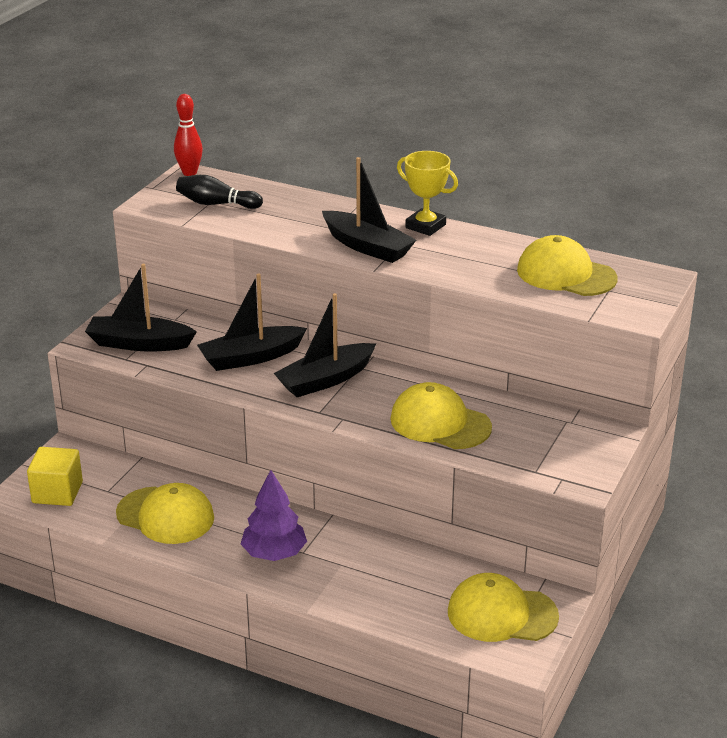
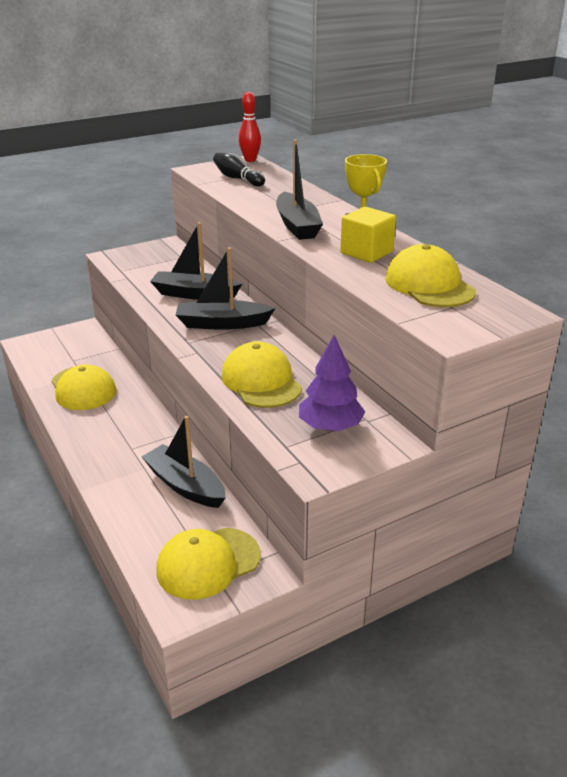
camera: 35 degrees right, 0 degrees up
(57, 492) = (46, 350): yellow cube -> yellow cube (366, 252)
(139, 344) = (141, 265): black boat -> black boat (185, 485)
(274, 553) = (112, 441): purple tree -> purple tree (330, 427)
(502, 614) = (208, 563): yellow cap -> yellow cap turned 75 degrees counterclockwise

